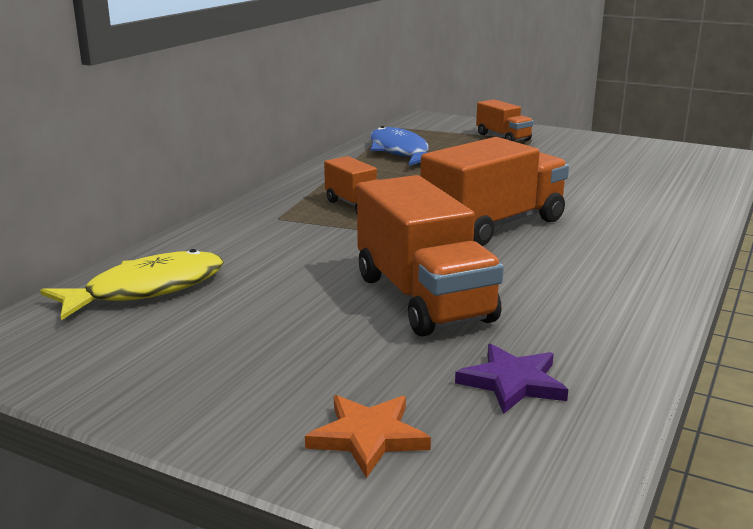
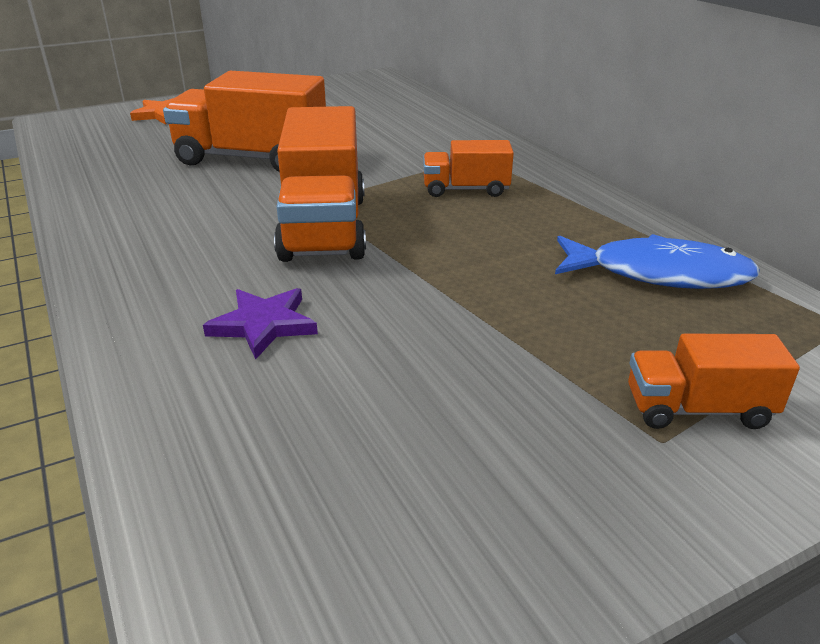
camera: 125 degrees right, 10 degrees up
(147, 289) = (395, 106): yellow fish -> none
(513, 382) = (129, 148): purple star -> purple star (263, 325)

